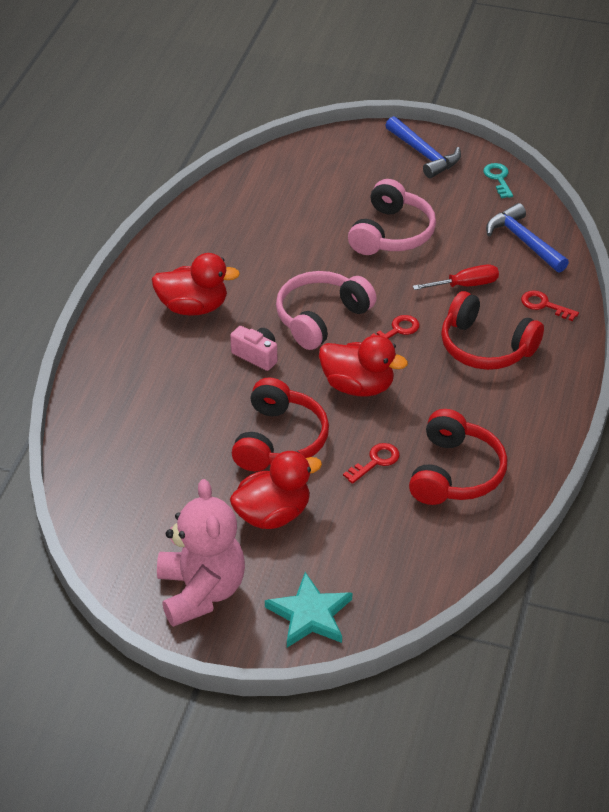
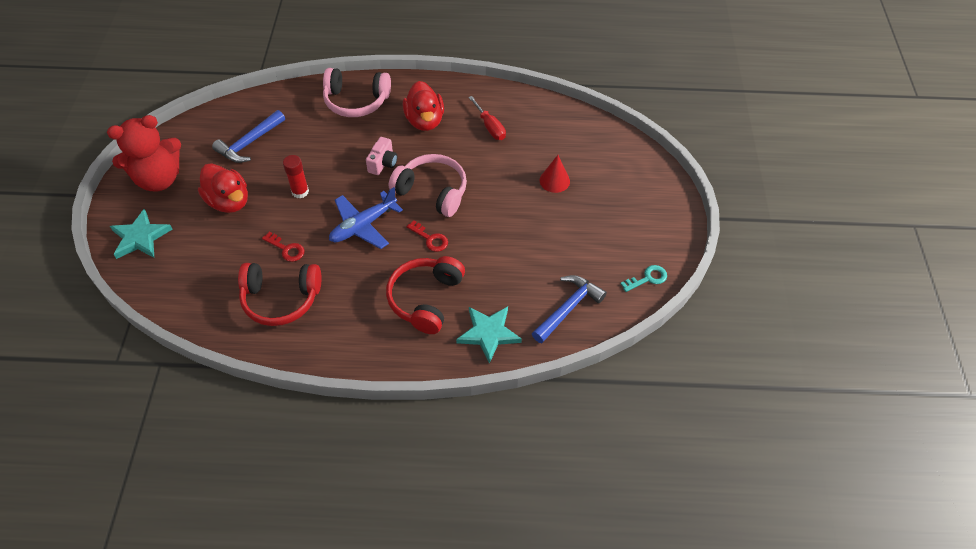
camera: 75 degrees right, 10 degrees up
(201, 592) = (159, 179): pink teddy bear -> red teddy bear
(279, 440) = (300, 192): red headphones -> red glue stick
(338, 216) = (554, 180): none -> red cone
(358, 386) = (363, 226): red duck -> blue plane
(391, 233) = (545, 217): pink headphones -> pink headphones (356, 101)
(424, 154) = (658, 221): blue hammer -> blue hammer (249, 143)
(465, 285) = (497, 275): red screwdriver -> red screwdriver (490, 127)
(544, 305) = (488, 333): red key -> turquoise star

